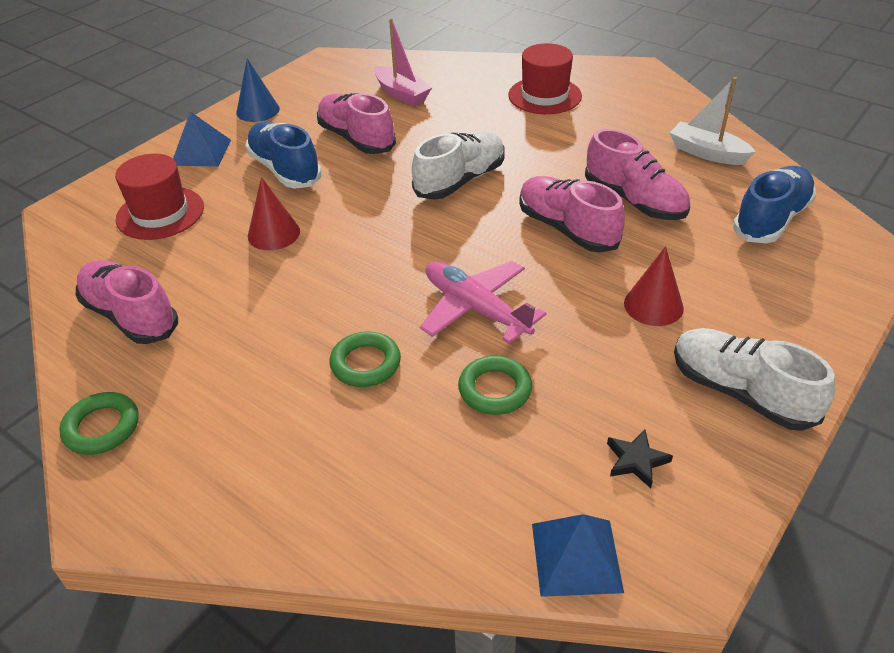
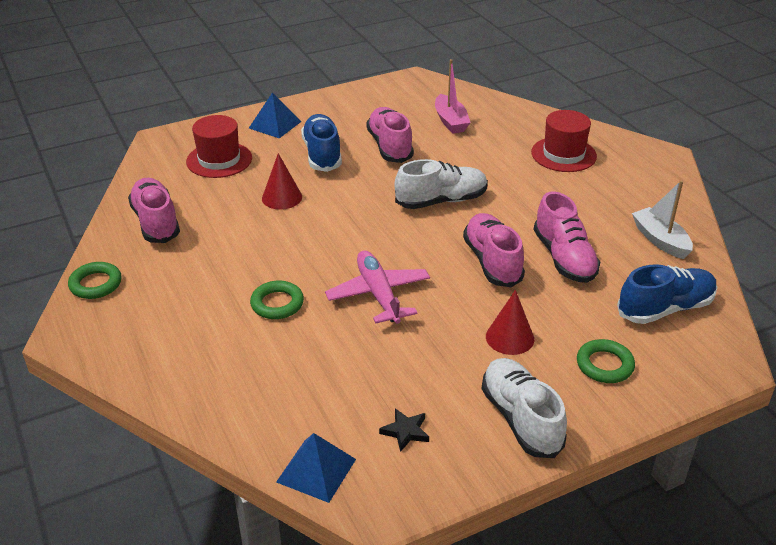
camera: 25 degrees right, 5 degrees down
(258, 110) = (335, 104): blue cone -> none
(495, 389) = (348, 351): green ring -> green ring (604, 365)

